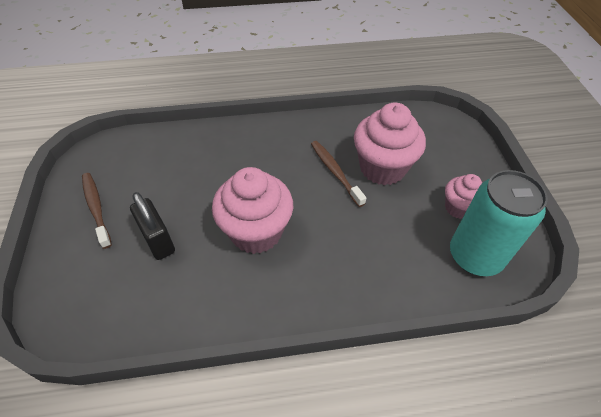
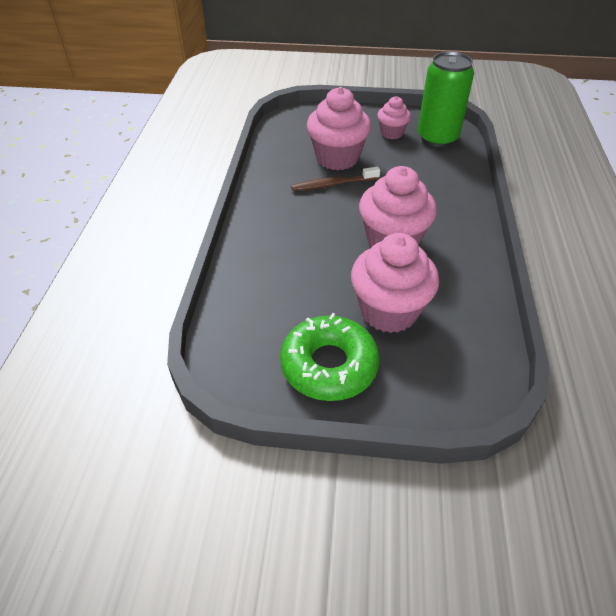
camera: 75 degrees left, 5 degrees down
(96, 208) = (329, 365): brown toothbrush -> green donut
(158, 241) = (389, 311): black padlock -> pink cupcake
(475, 256) = (437, 138): turquoise can -> green can

